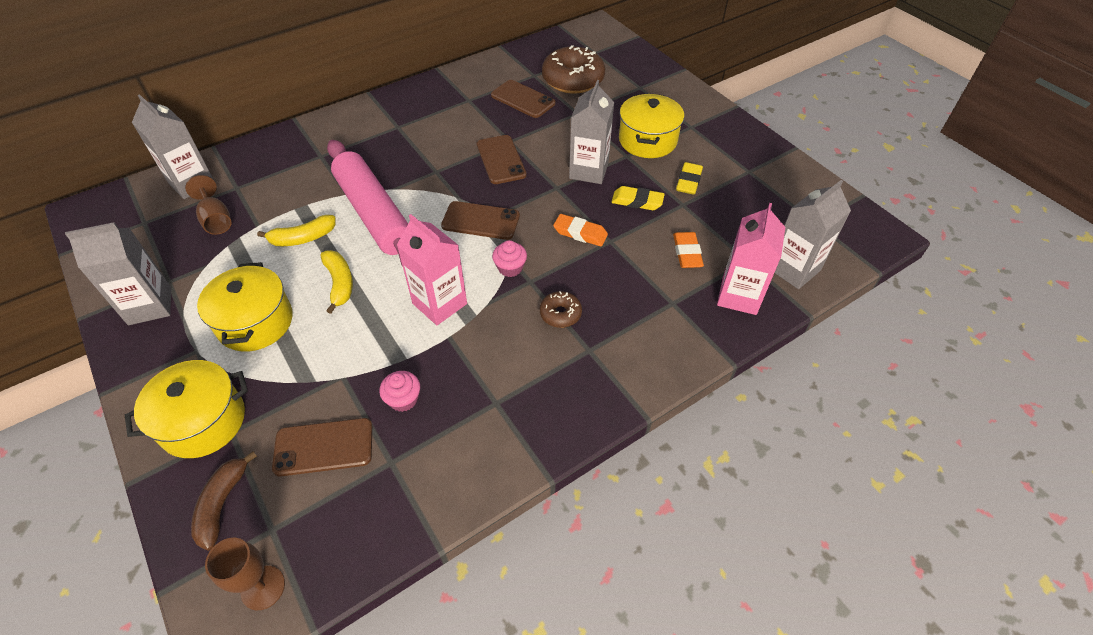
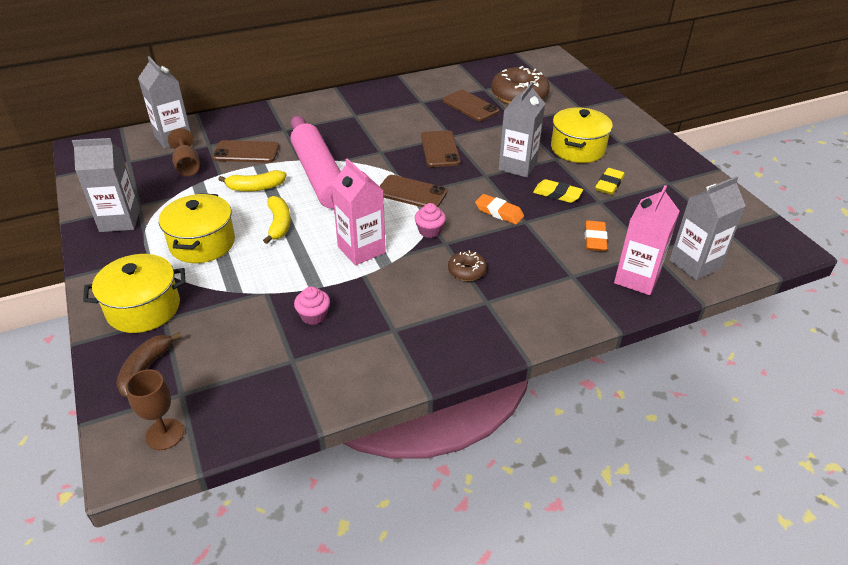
camera: 10 degrees right, 10 degrees down
(324, 447) = (238, 341): brown phone -> brown phone (246, 152)

